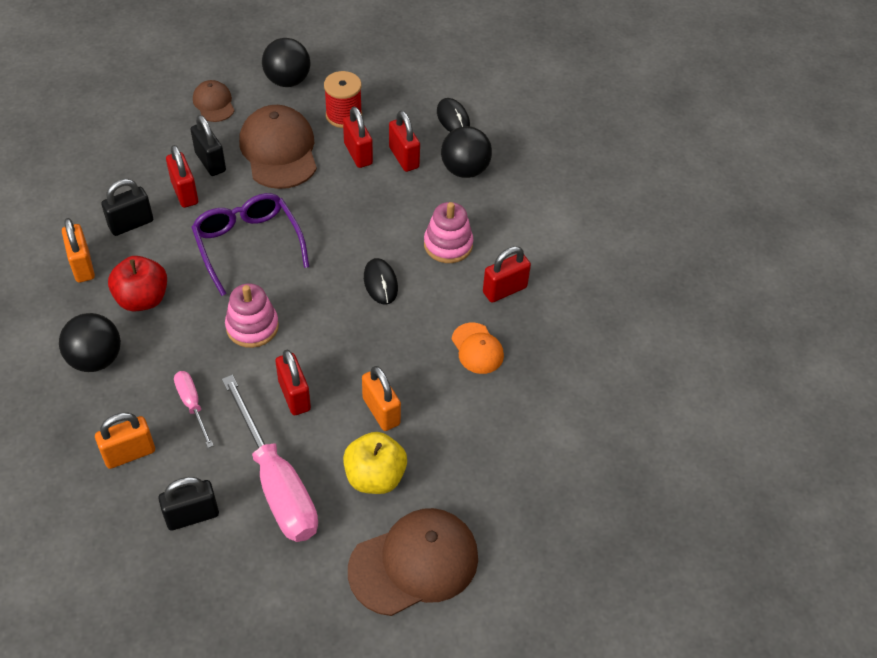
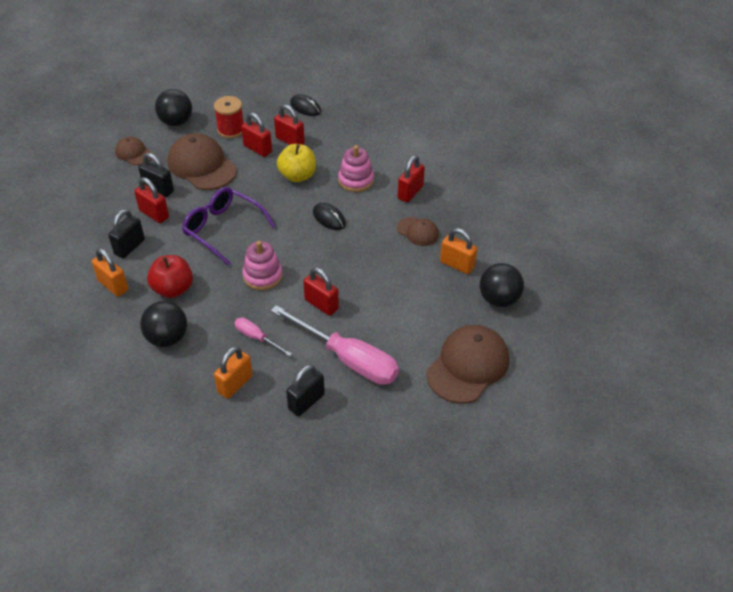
camera: 25 degrees left, 5 degrees down
(375, 476) = (408, 329): yellow apple -> yellow apple (297, 176)
(381, 411) = (384, 290): orange padlock -> orange padlock (457, 265)
(465, 170) = (335, 134): black ball -> black ball (499, 299)
(477, 348) = (417, 232): orange cap -> brown cap

